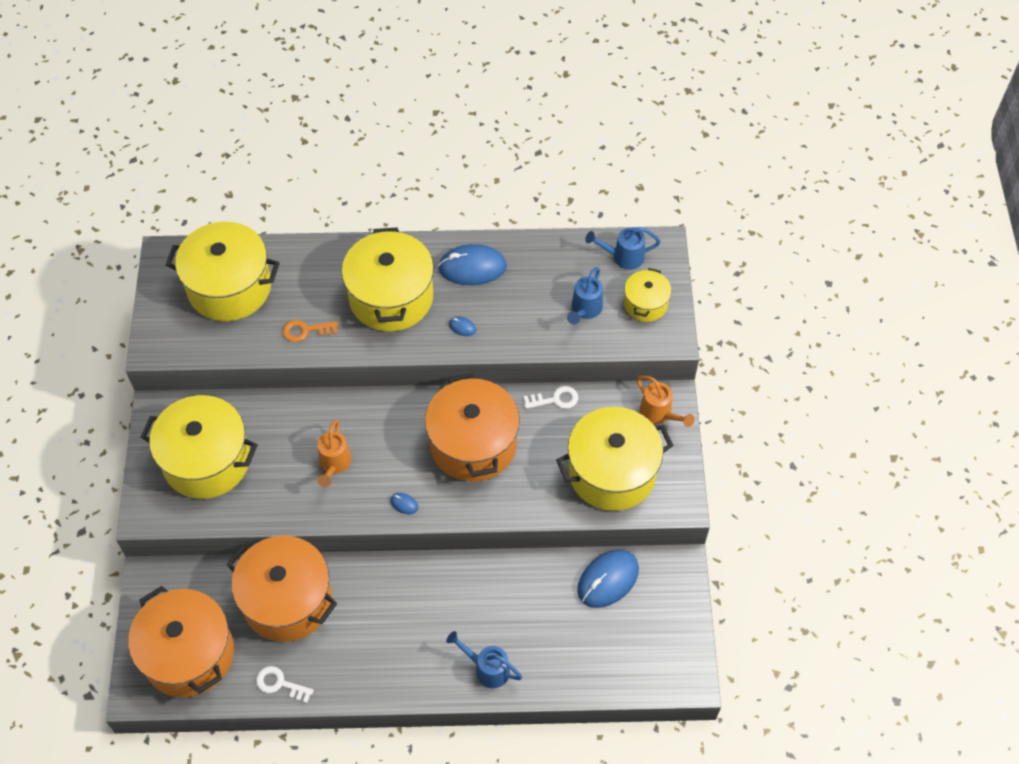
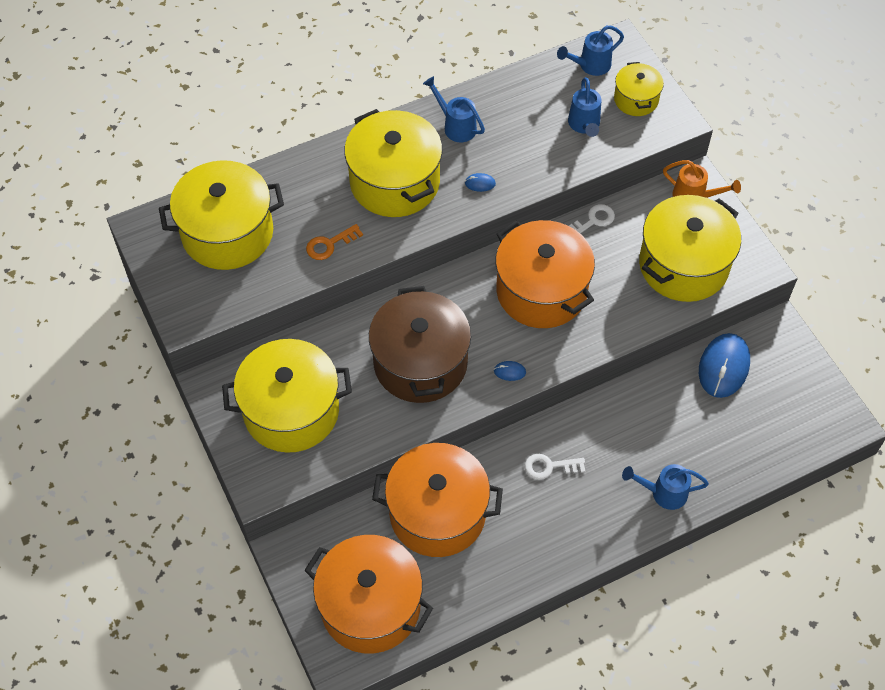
camera: 25 degrees left, 0 degrees up
(280, 684) = (477, 594): white key -> white key (549, 466)
(334, 464) = (420, 363): orange watering can -> brown pot
(472, 267) = (456, 126): blue mouse -> blue watering can

